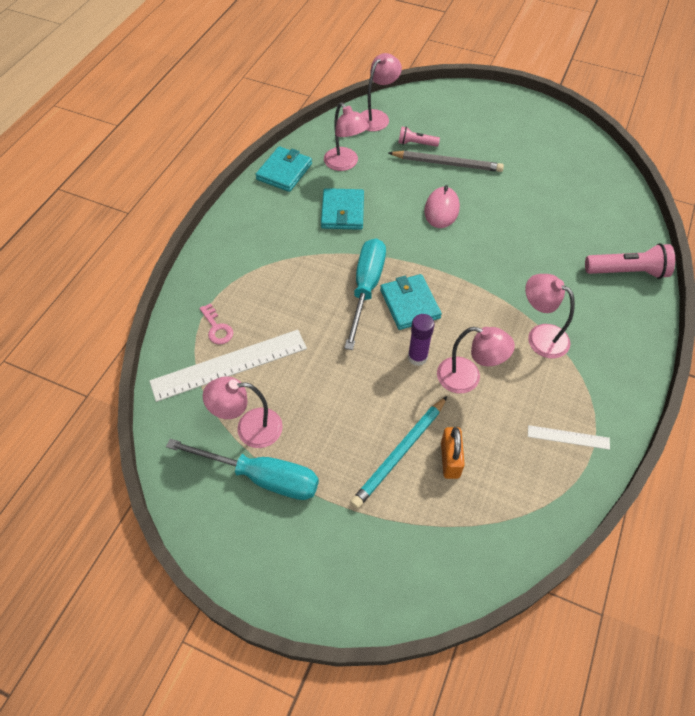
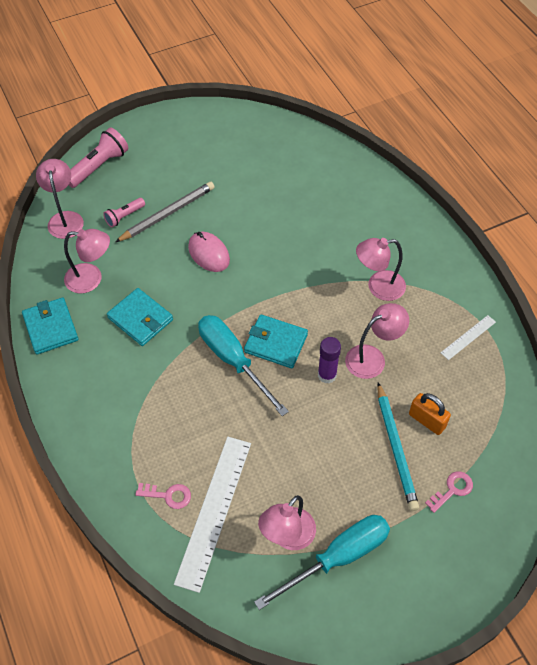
camera: 50 degrees left, 0 degrees up
(402, 525) = (452, 490): none -> pink key
(627, 272) = (374, 194): pink flashlight -> pink flashlight (99, 166)

